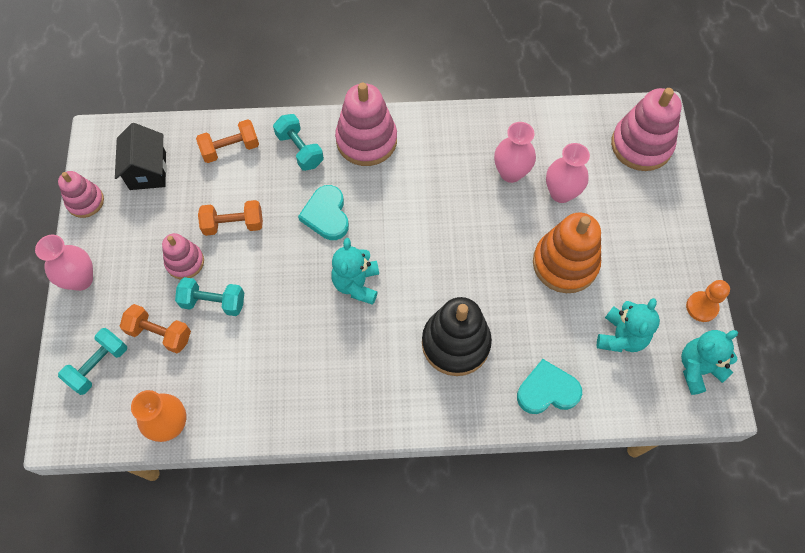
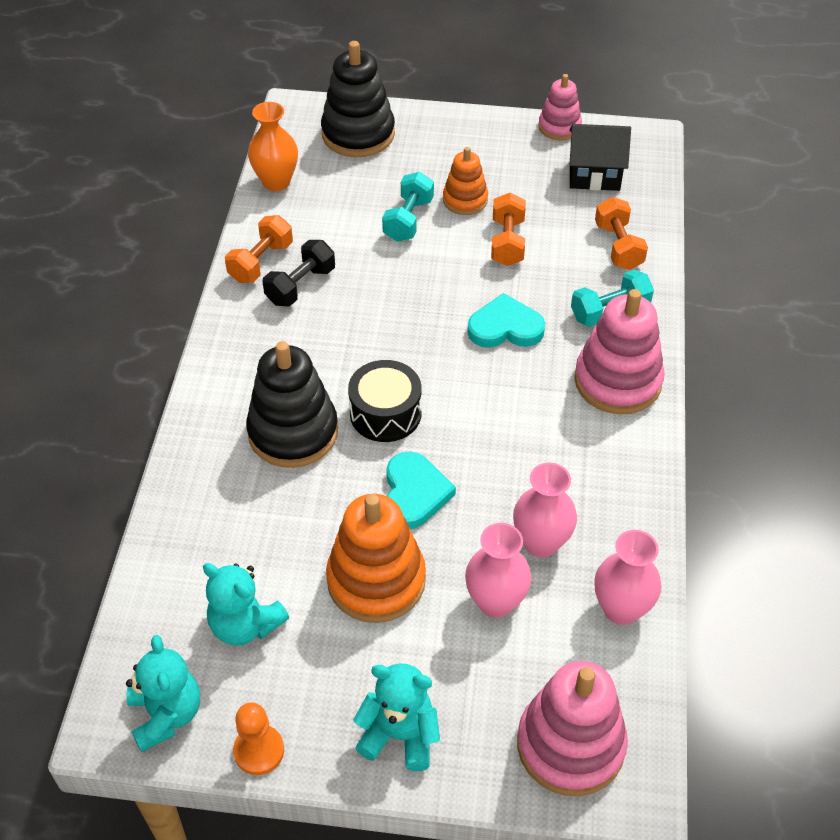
camera: 100 degrees right, 15 degrees down
(81, 279) = (461, 123): pink vase -> pink vase (621, 609)
(99, 365) = (358, 134): turquoise dumbbell -> black stacking toy
(160, 333) = (381, 177): orange dumbbell -> orange dumbbell (261, 262)
(185, 262) = (465, 200): pink stacking toy -> orange stacking toy
(302, 372) = (300, 286): none -> black dumbbell
(356, 284) = (400, 346): turquoise teddy bear -> turquoise teddy bear (400, 735)
(425, 283) = (385, 413): none -> black drum
(547, 390) = (199, 518): turquoise heart -> turquoise heart (414, 493)

